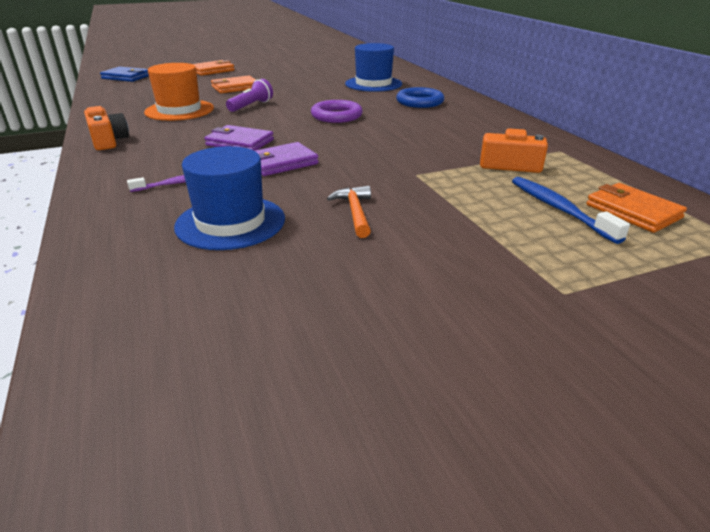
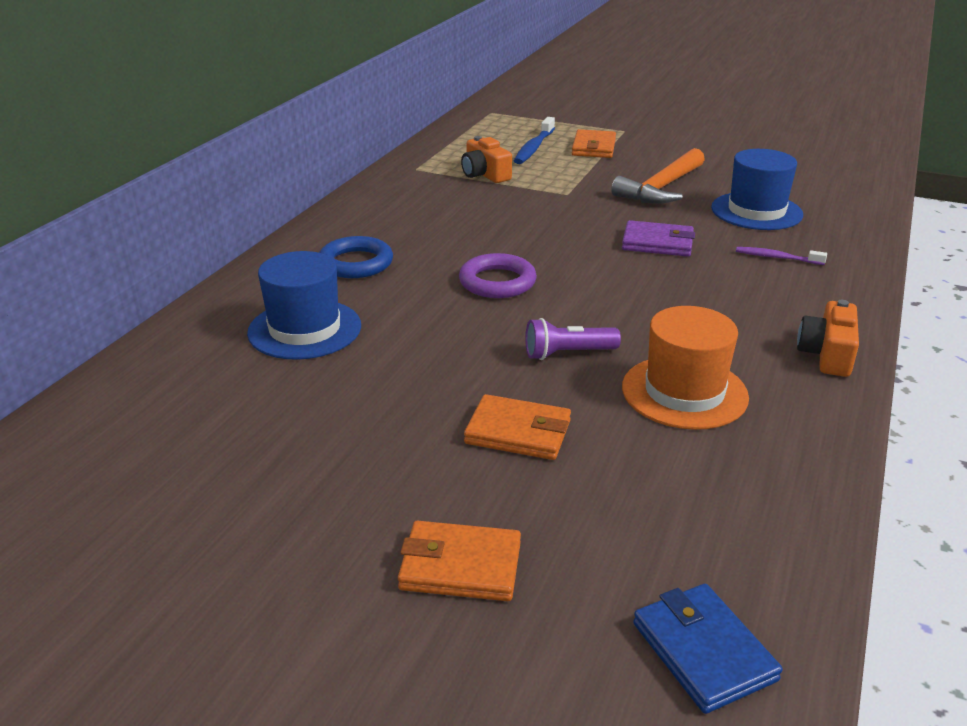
camera: 135 degrees left, 0 degrees up
(240, 143) = (667, 284): purple wallet -> none
(355, 212) = (661, 188): orange hammer -> orange hammer, size x1.76
(633, 211) = (498, 134): orange wallet -> orange wallet (594, 147)

